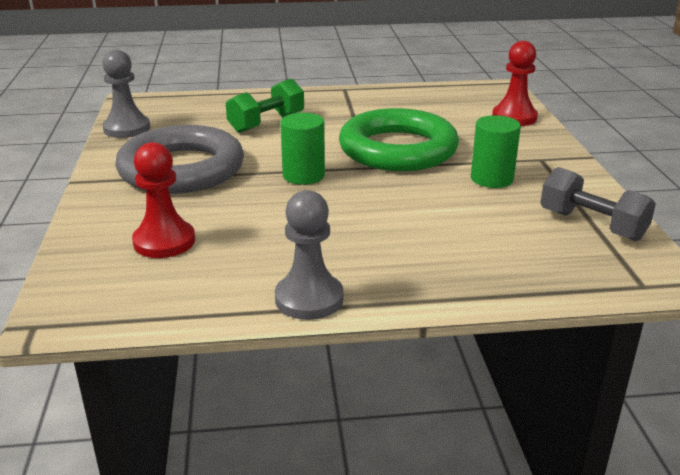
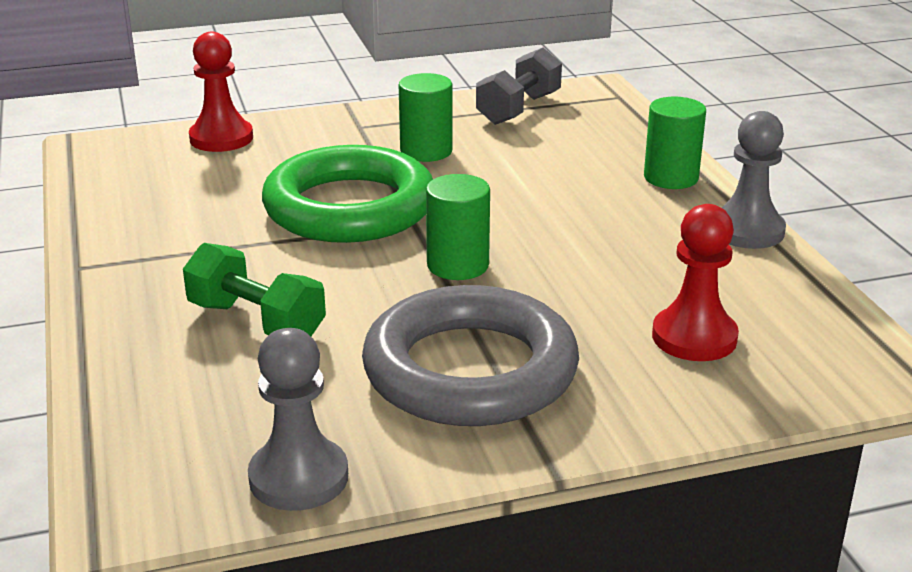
camera: 100 degrees left, 0 degrees up
(428, 280) = (671, 178): none -> green cylinder

